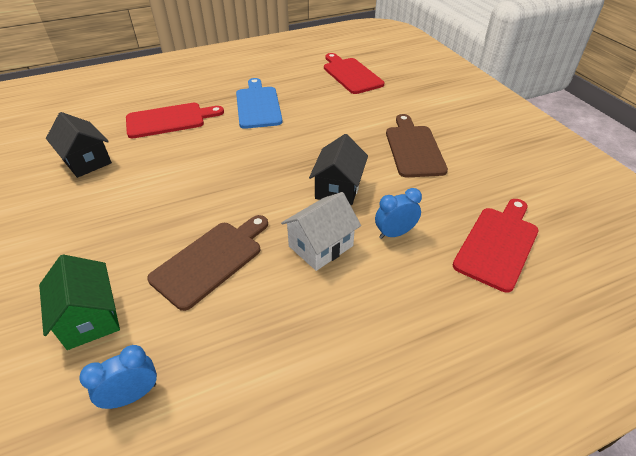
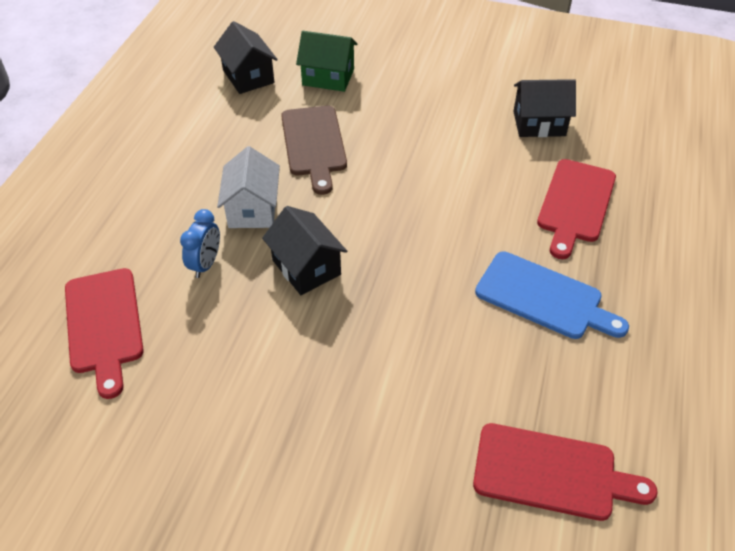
camera: 130 degrees right, 5 degrees up
(133, 395) = (248, 76): blue clock -> black house
(414, 148) = (293, 385): brown cutting board -> none

